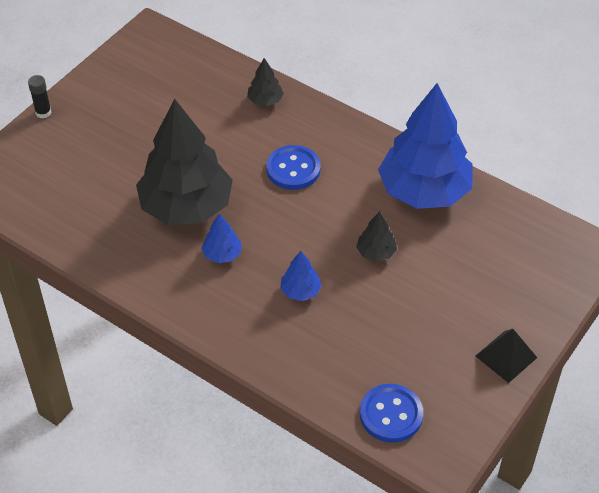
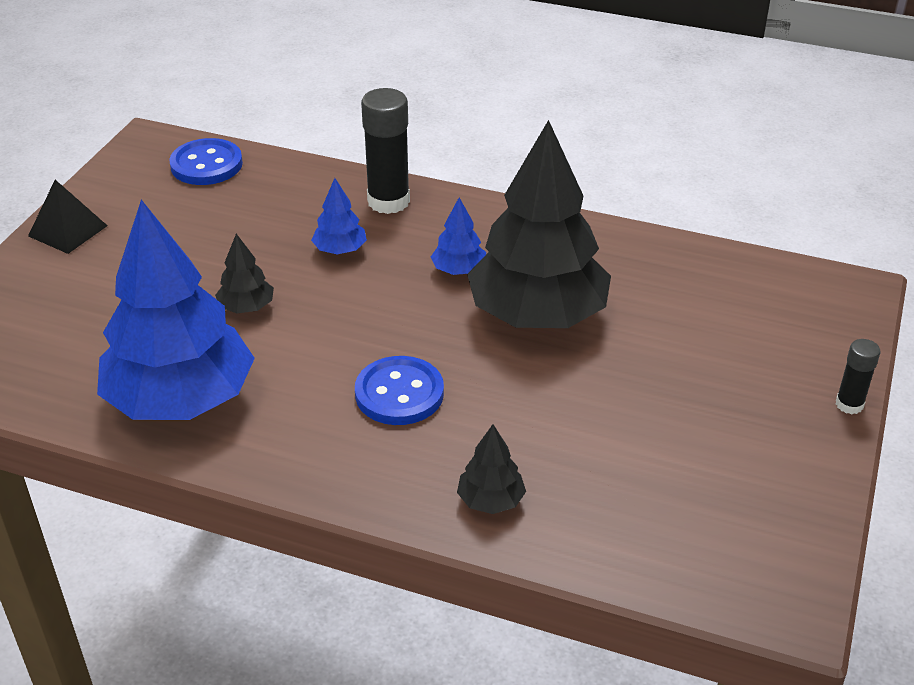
camera: 165 degrees right, 10 degrees down
(250, 334) = (388, 201): none -> black glue stick

